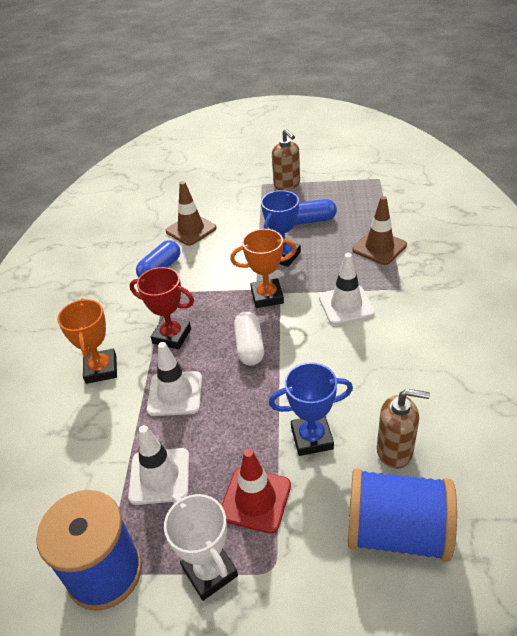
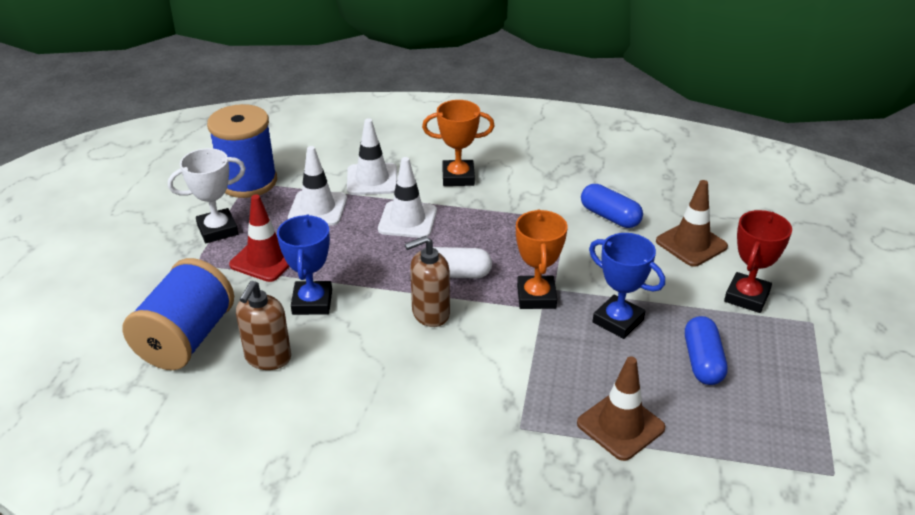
camera: 95 degrees right, 5 degrees down
(172, 336) = (490, 221): red trophy -> red trophy (746, 297)
(287, 184) = (811, 350): brown soap dispenser -> brown soap dispenser (430, 313)
(346, 305) = (500, 364): white traffic cone -> white traffic cone (372, 179)

